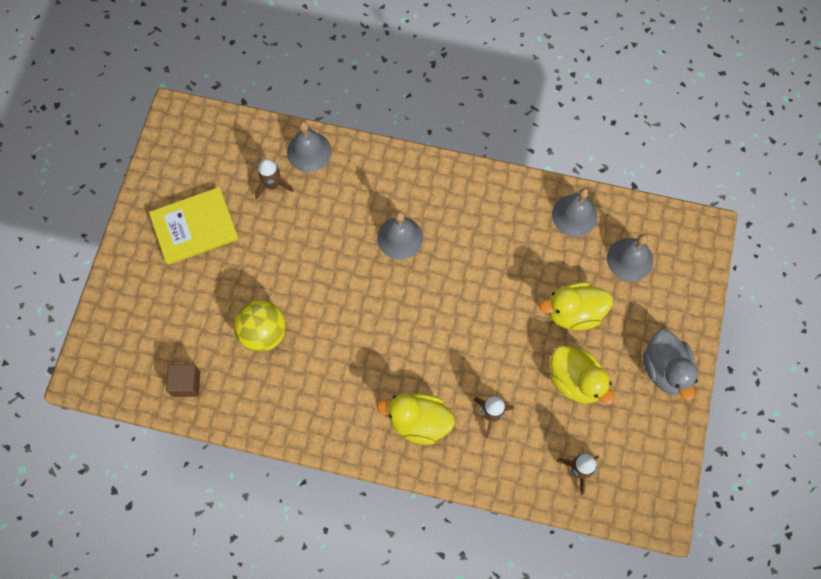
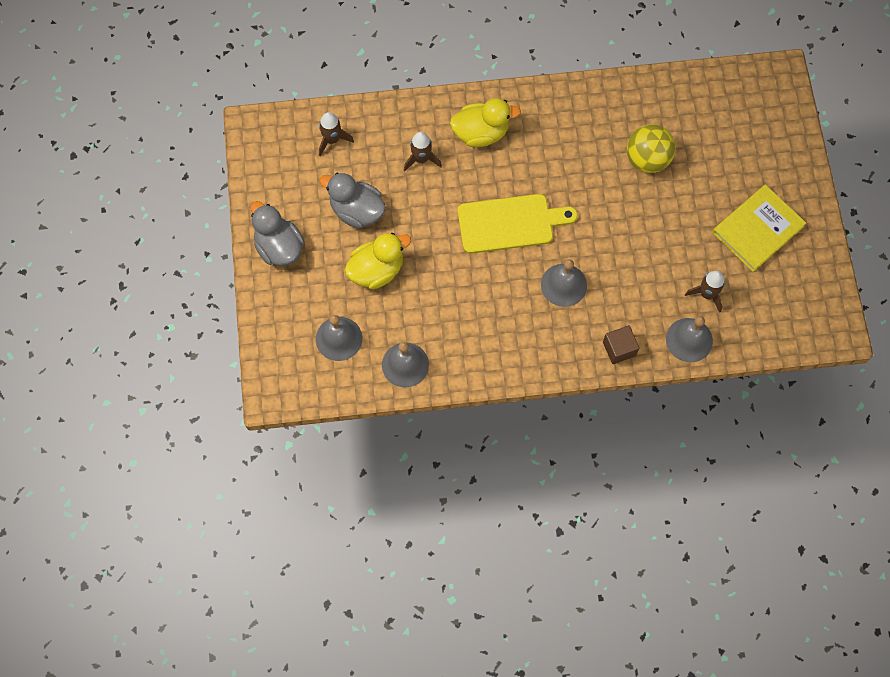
camera: 160 degrees right, 0 degrees up
(186, 383) = (691, 98): brown cube -> brown cube (619, 349)
(426, 315) = (510, 223): none -> yellow cutting board
(575, 381) = (357, 211): yellow duck -> grey duck

